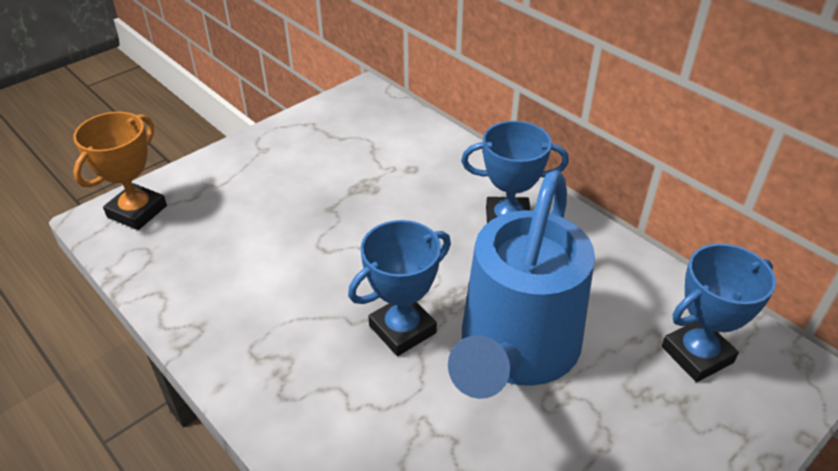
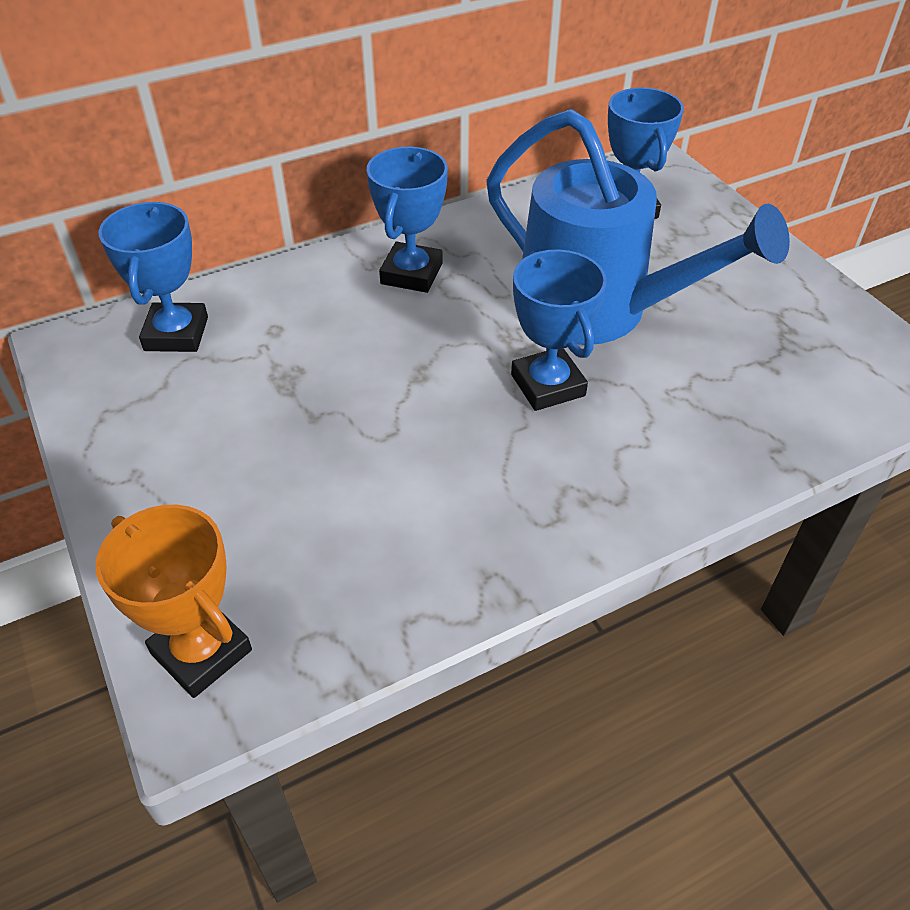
camera: 75 degrees left, 5 degrees up
(390, 129) = (176, 334): none -> blue trophy

